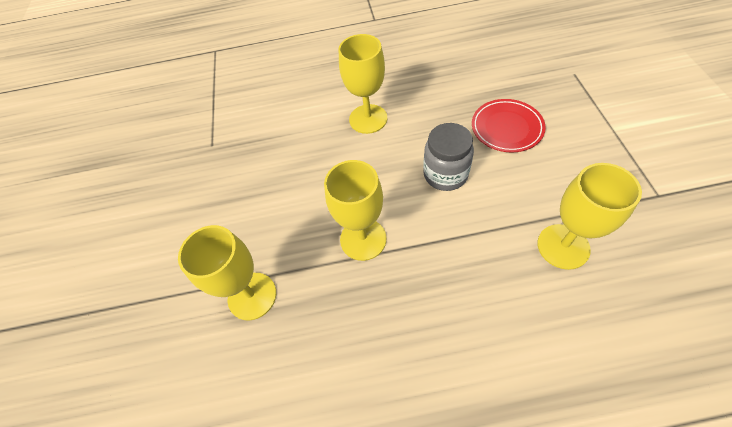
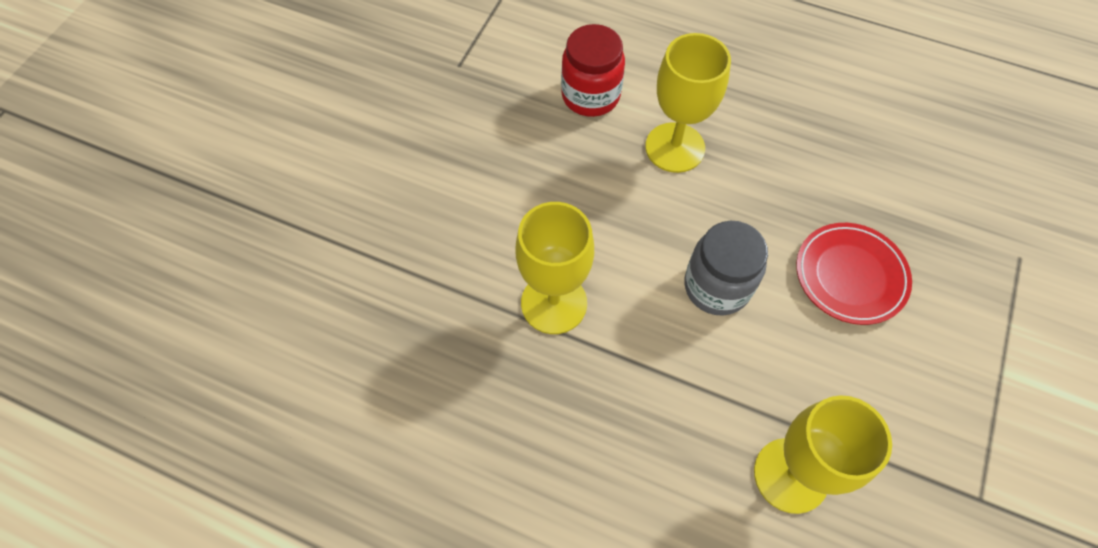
camera: 25 degrees right, 5 degrees up
(252, 296) = (386, 287): yellow goblet -> none
(302, 119) = (590, 95): none -> red jar

